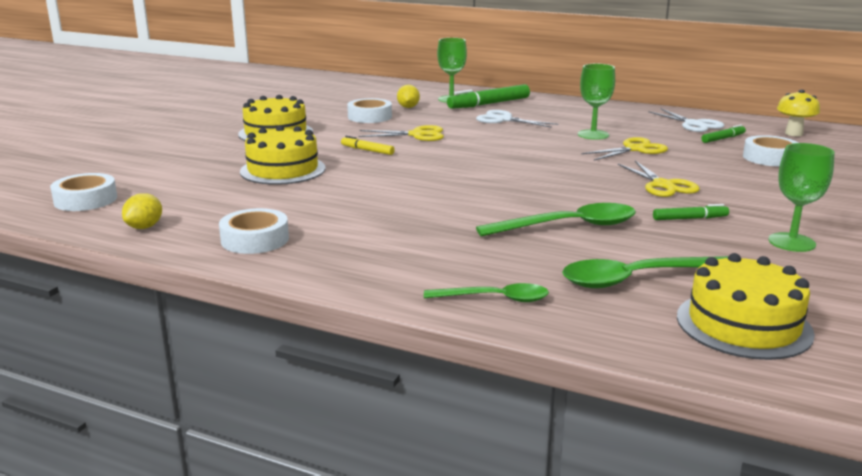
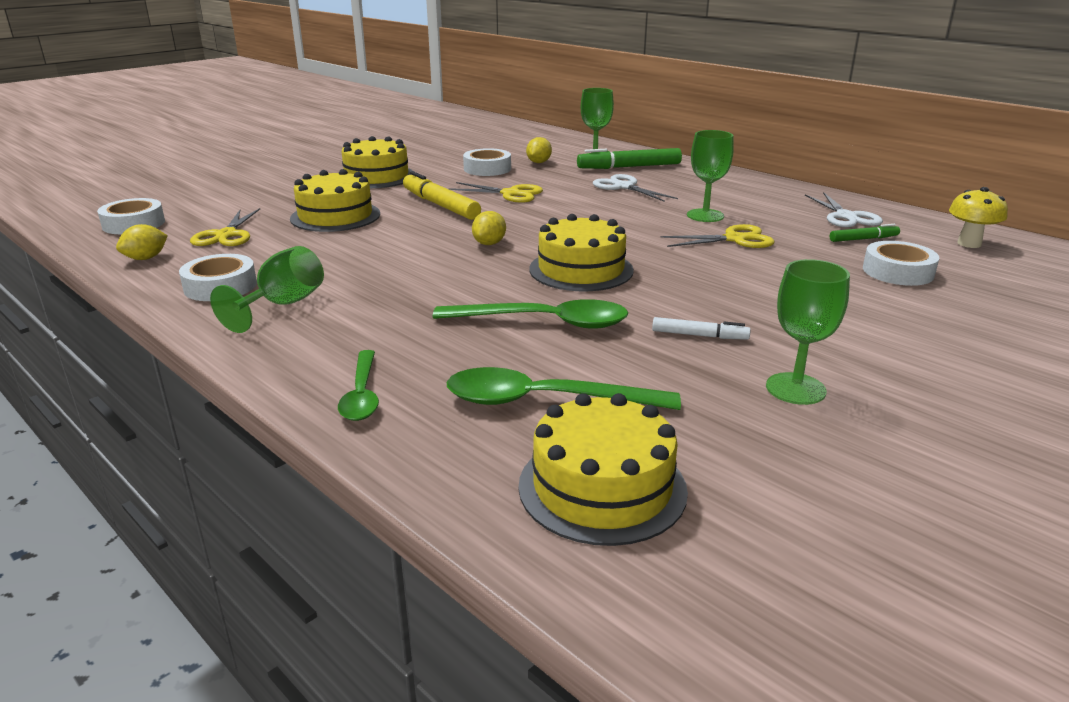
camera: 20 degrees right, 5 degrees up
(335, 246) = (283, 305): none -> green goblet
(367, 150) = (440, 205): yellow marker -> yellow marker, size x1.85
(450, 175) = (489, 243): none -> yellow lemon
(494, 299) = (361, 394): green spoon -> green spoon turned 60 degrees clockwise
(548, 185) = (581, 269): none -> yellow cake
(663, 185) = (716, 288): yellow scissors -> yellow scissors (226, 235)
(690, 218) = (699, 335): green marker -> white marker

